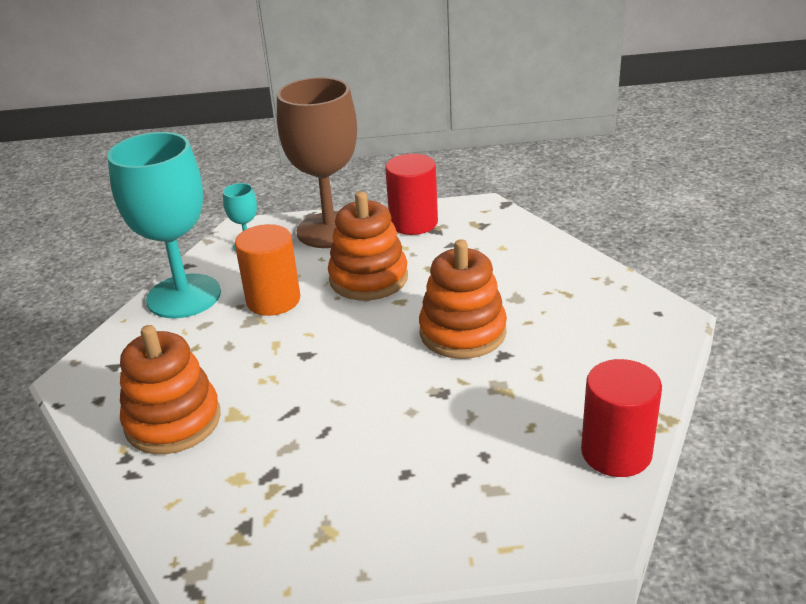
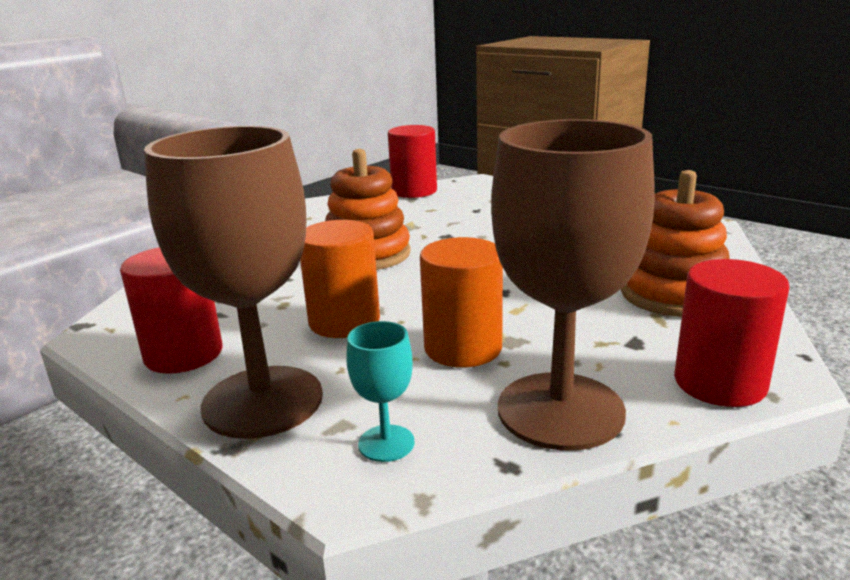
camera: 135 degrees left, 10 degrees down
(107, 354) = (719, 383): none -> red cylinder
(184, 296) = (560, 410): turquoise goblet -> brown goblet
(368, 278) = (344, 321): orange stacking toy -> orange cylinder

